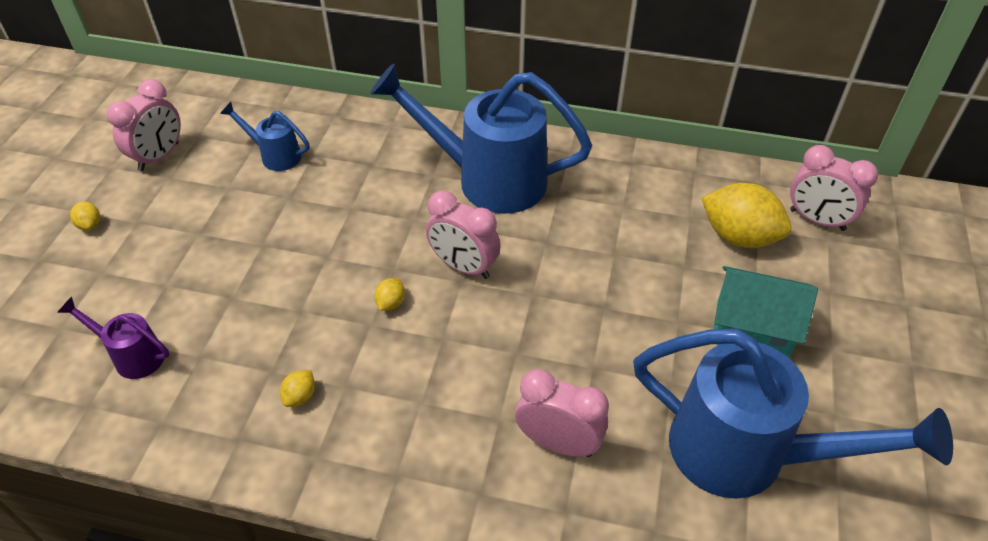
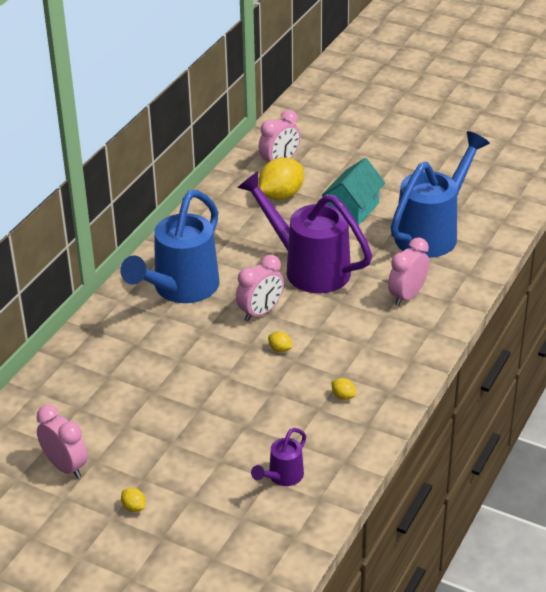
camera: 75 degrees left, 10 degrees down
(90, 225) = (134, 507): yellow lemon -> yellow lemon turned 60 degrees clockwise
(275, 155) = (99, 396): blue watering can -> none
(581, 301) = (308, 268): none -> purple watering can

